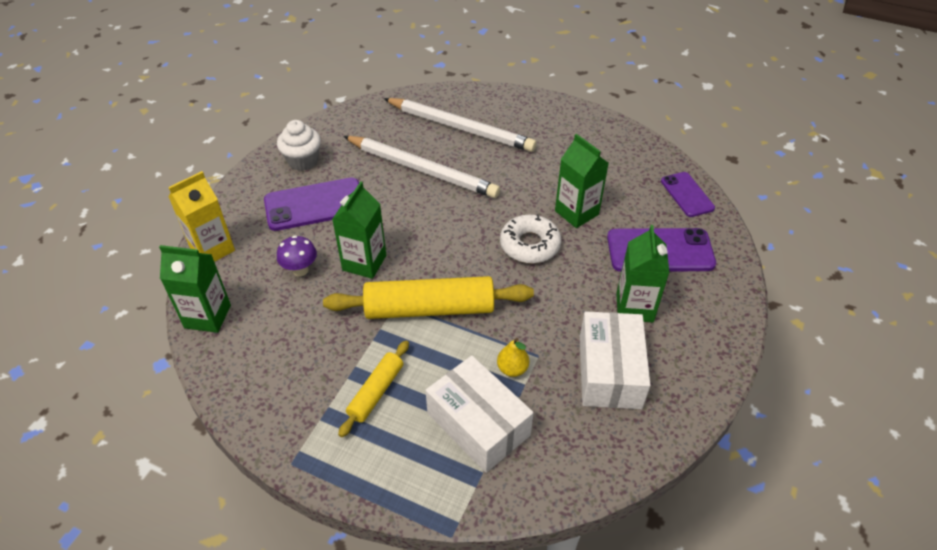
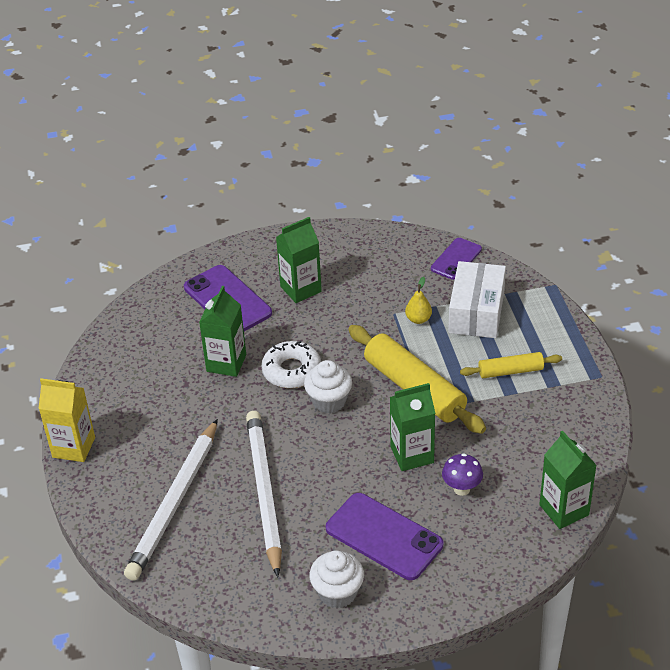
camera: 125 degrees left, 5 degrees down
(212, 249) = (506, 567): yellow carton -> yellow carton (74, 447)
(460, 128) = (174, 503): white pencil -> white pencil turned 150 degrees counterclockwise
(472, 248) = (329, 401): none -> white cupcake
(610, 371) = (370, 276): white box -> none
(687, 194) = (142, 312): purple phone -> purple phone (456, 259)

